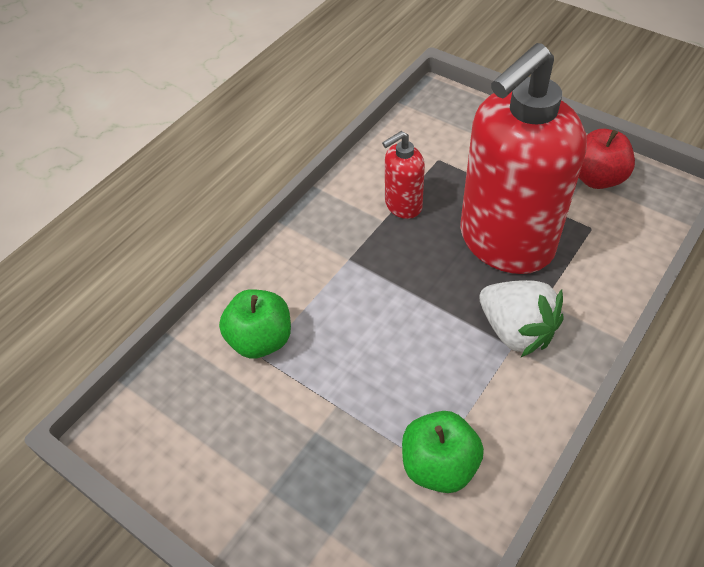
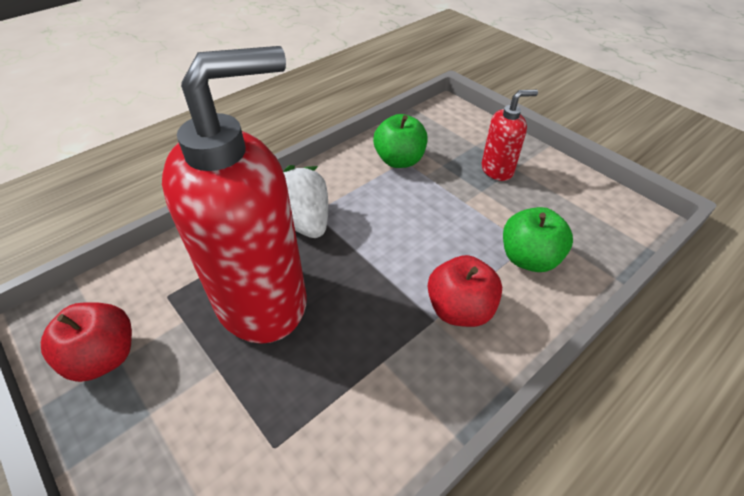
camera: 170 degrees left, 5 degrees down
(327, 272) = (459, 309): none -> red apple
(403, 205) = (352, 376): red soap dispenser -> red soap dispenser (497, 170)

